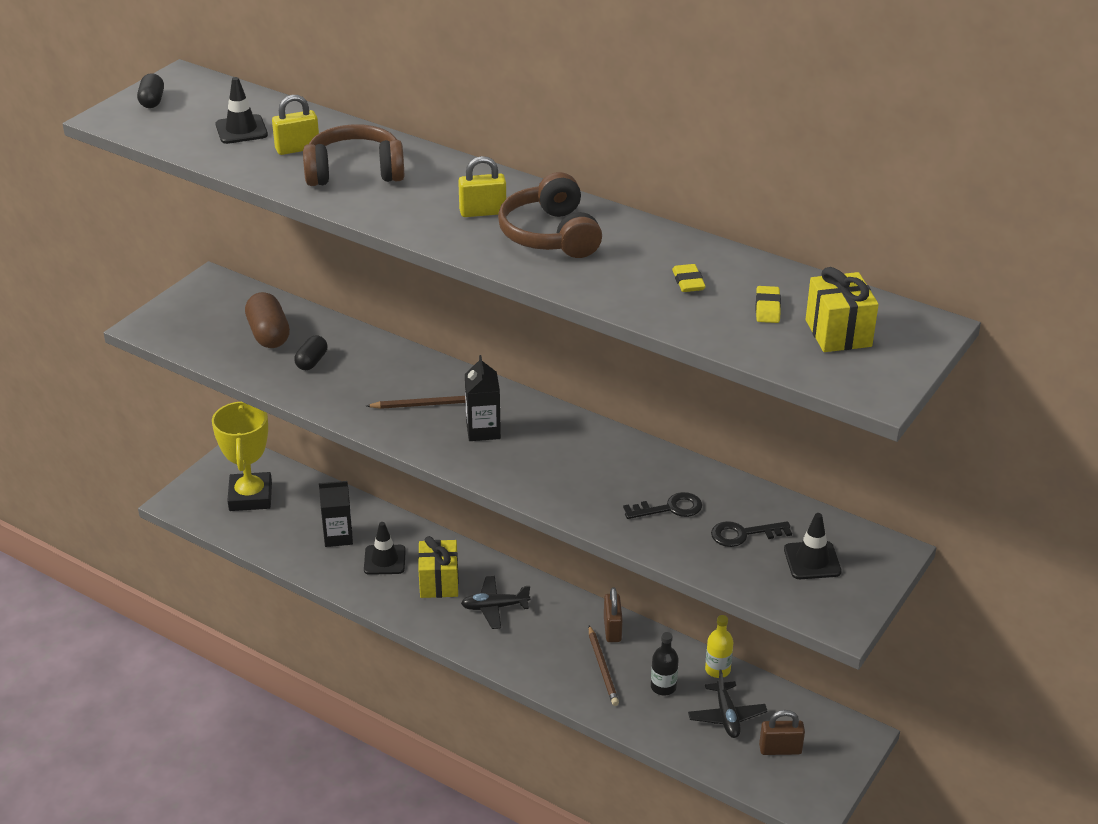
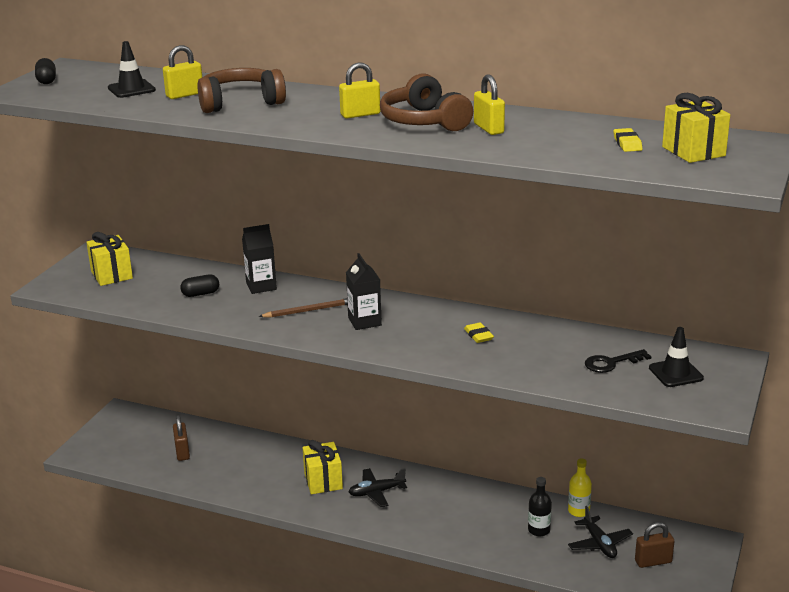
camera: 10 degrees left, 10 degrees down
(220, 318) = (111, 275): none -> yellow gift
(250, 496) = (141, 441): yellow trophy -> none
(268, 334) = (157, 280): brown capsule -> none
(311, 361) = (200, 294): black capsule -> black capsule turned 60 degrees clockwise
(338, 536) = (226, 459): black carton -> black carton (261, 286)
(384, 560) = (271, 471): black traffic cone -> none
(602, 668) = (483, 523): brown pencil -> none
(612, 629) = (481, 494): brown padlock -> brown padlock (182, 452)
(619, 258) = (488, 128): none -> yellow padlock
(670, 508) = (543, 353): black key -> none
(688, 282) = (553, 136): yellow eraser -> yellow eraser (478, 335)

